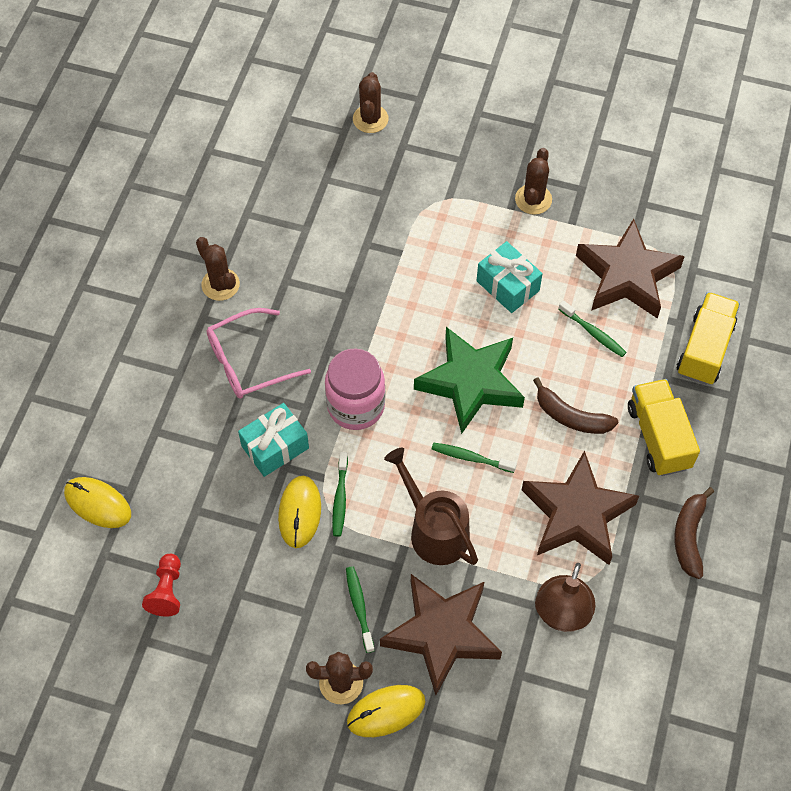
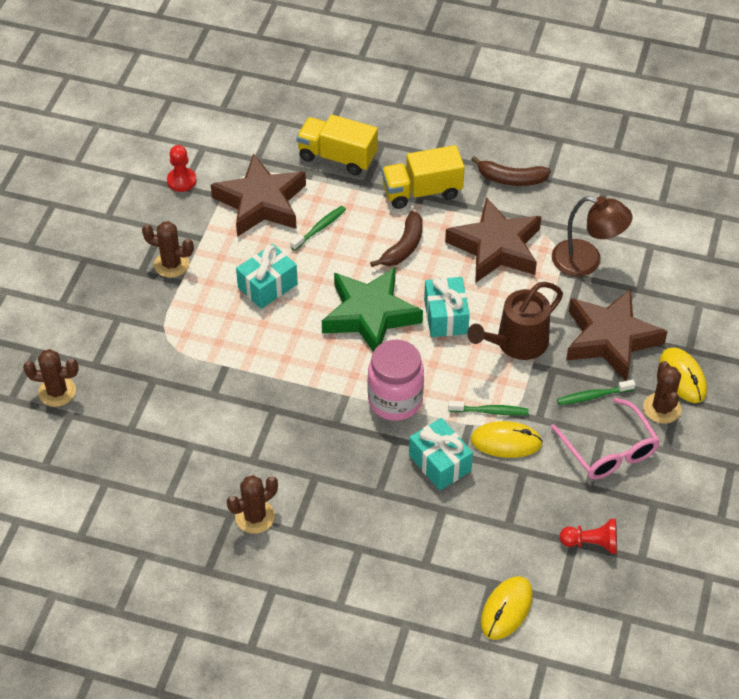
camera: 90 degrees left, 10 degrees down
(249, 361) = (346, 488): pink glasses -> pink glasses (608, 449)
(470, 458) = (445, 317): green toothbrush -> turquoise gift
(652, 201) = (181, 180): none -> red pawn

